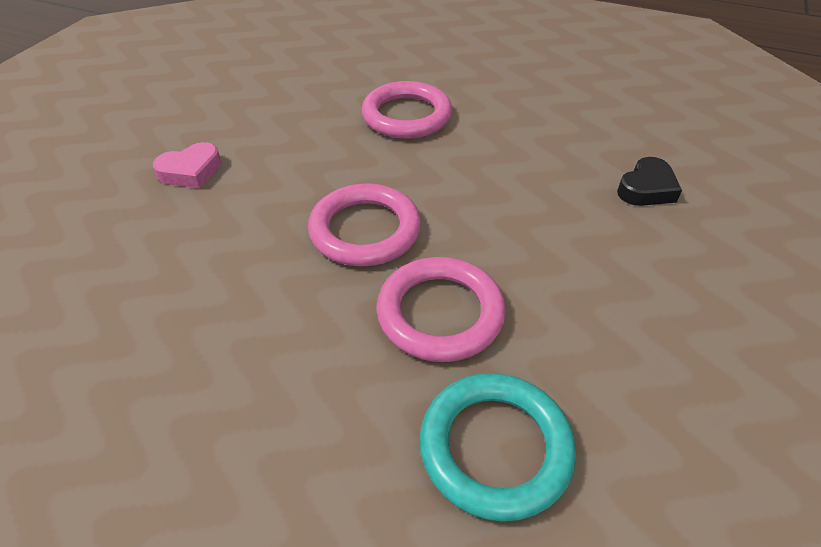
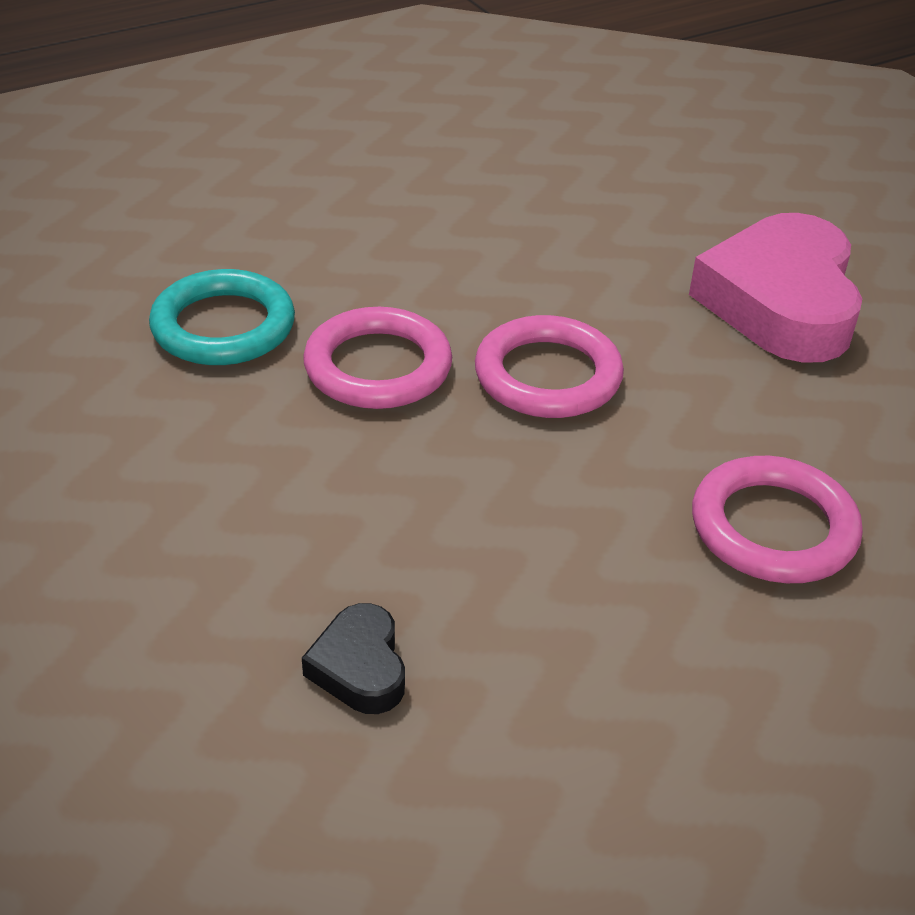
camera: 125 degrees right, 5 degrees down
(191, 171) = (780, 302): pink heart -> pink heart, size x2.21

